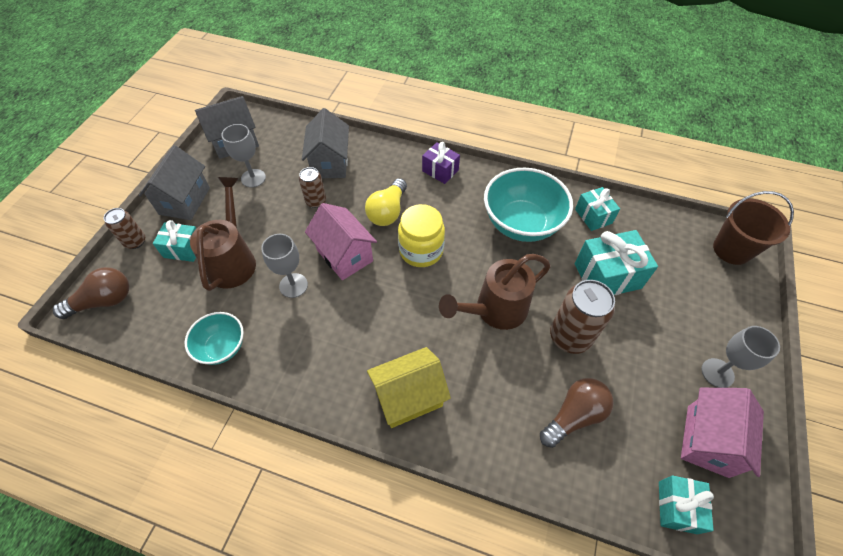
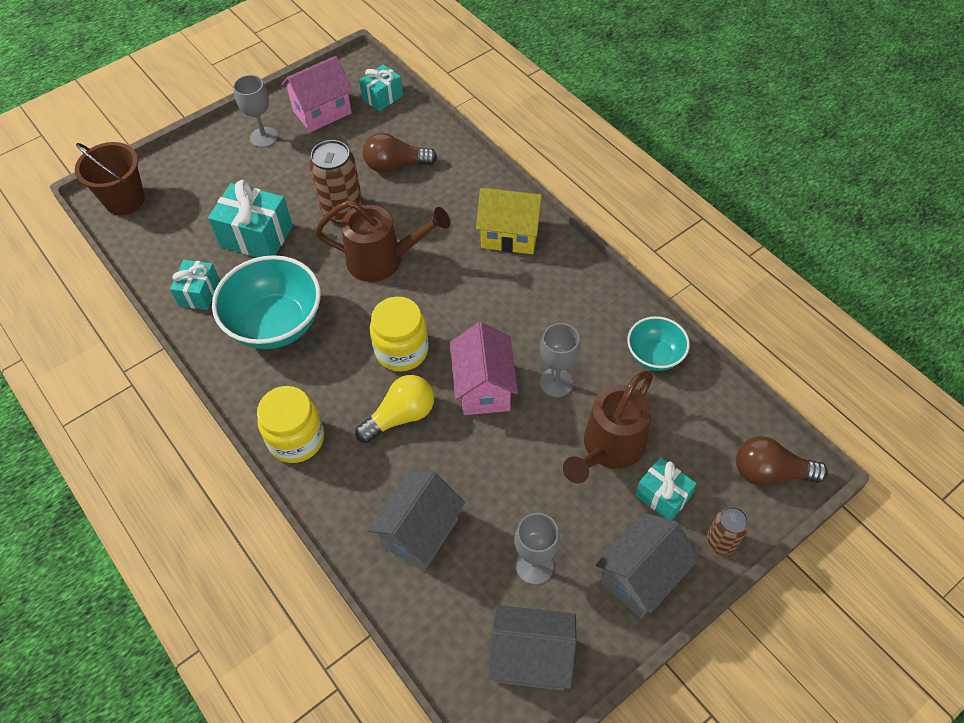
camera: 145 degrees left, 0 degrees up
(316, 201) = (474, 479): brown can -> none
(440, 171) = (296, 439): purple gift -> yellow jar

